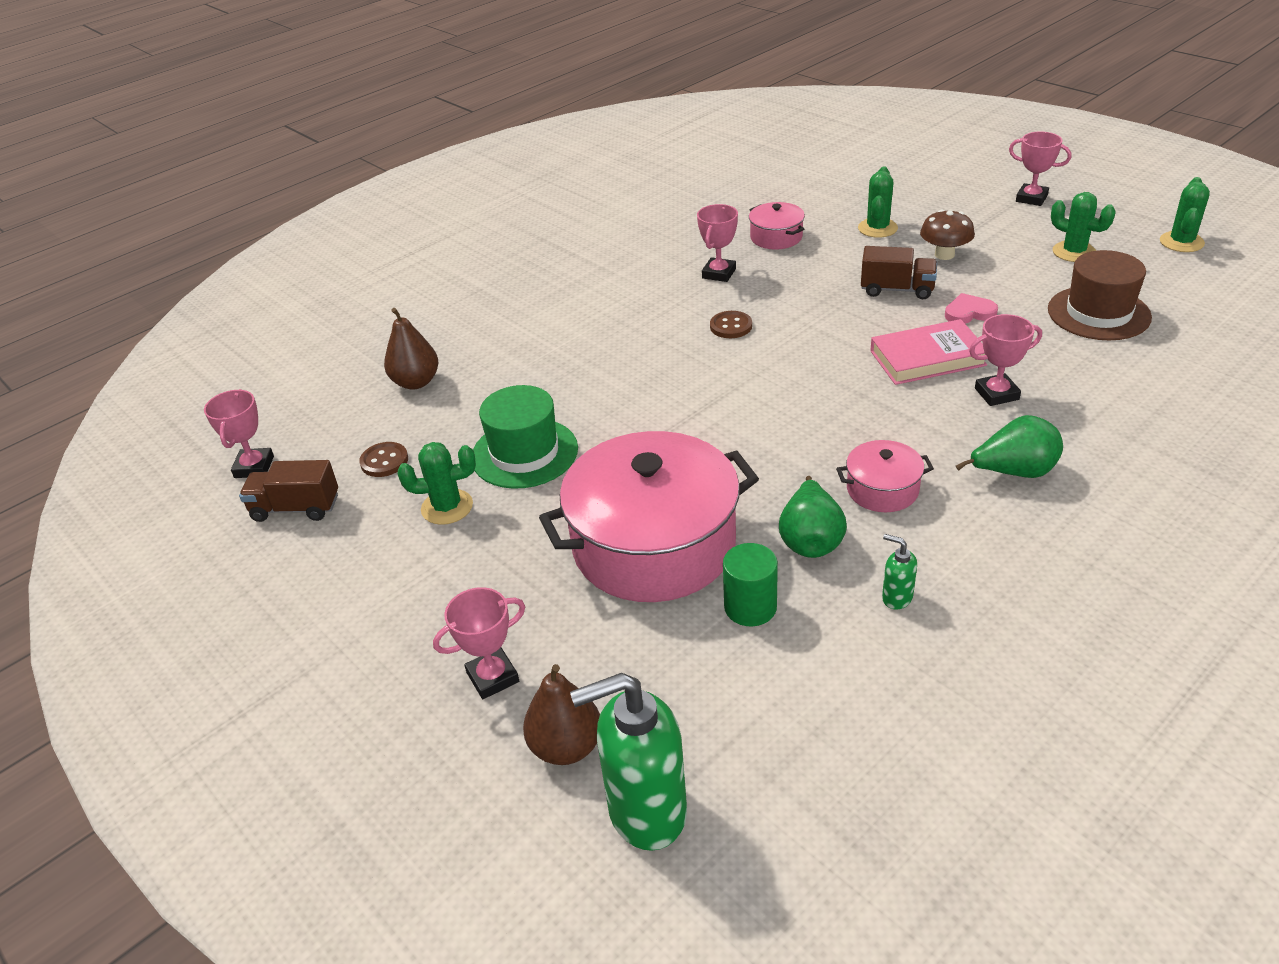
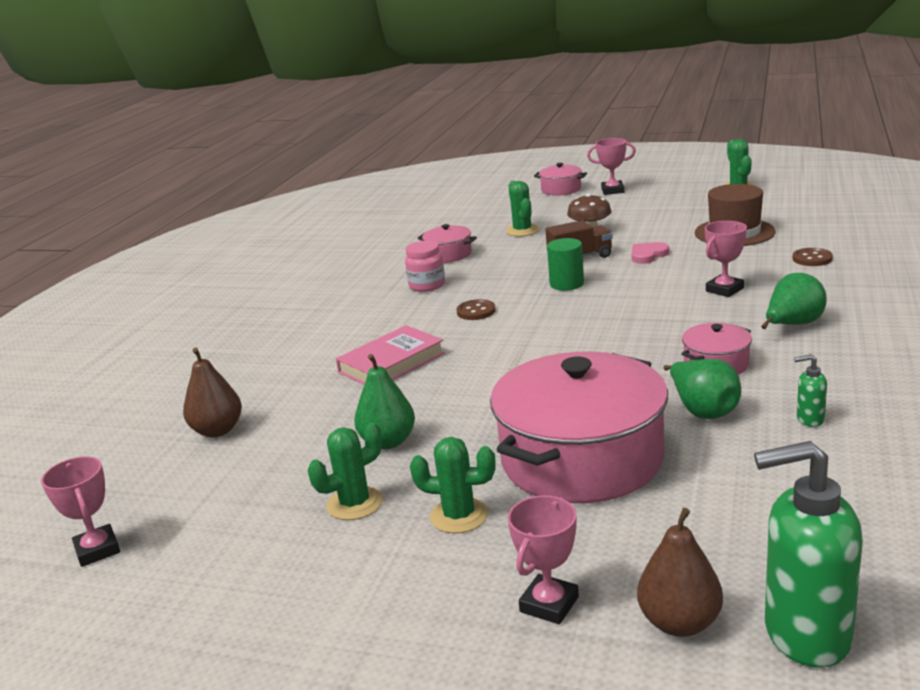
camera: 30 degrees left, 15 degrees down
(296, 508) = (185, 563): brown truck -> none
(384, 461) = (248, 495): brown button -> brown button (812, 259)
(524, 453) = (388, 442): green hat -> green pear
(646, 811) = (805, 635): green soap dispenser -> green soap dispenser turned 45 degrees clockwise
(719, 273) = (427, 285): pink trophy -> pink jar
(750, 607) = (711, 467): green cylinder -> green cylinder (566, 284)
(927, 358) = (651, 286): pink book -> pink book (391, 363)
(977, 177) = (561, 189): none -> pink pot
(1074, 252) = (677, 208): green cactus -> green cactus (459, 516)

